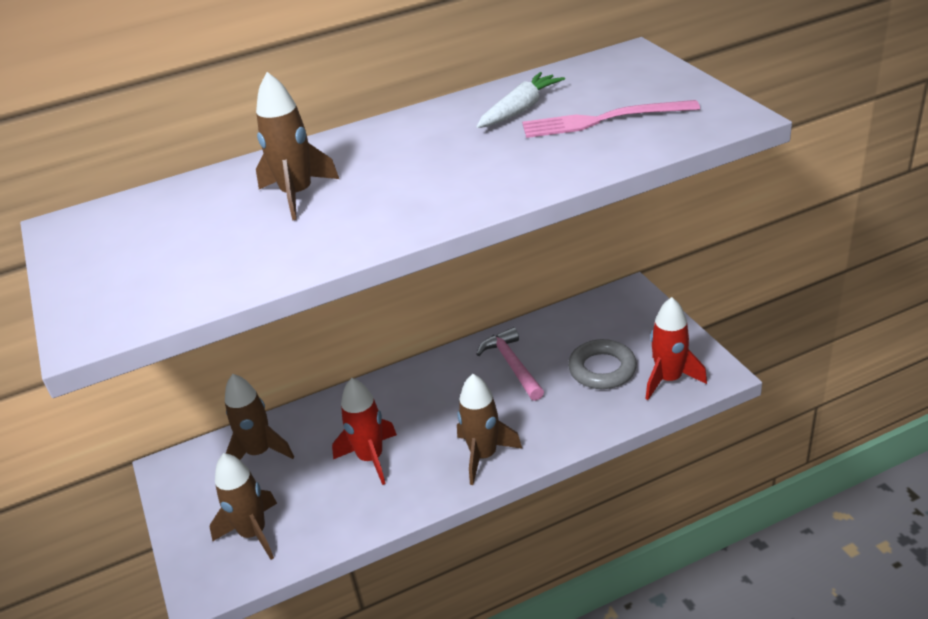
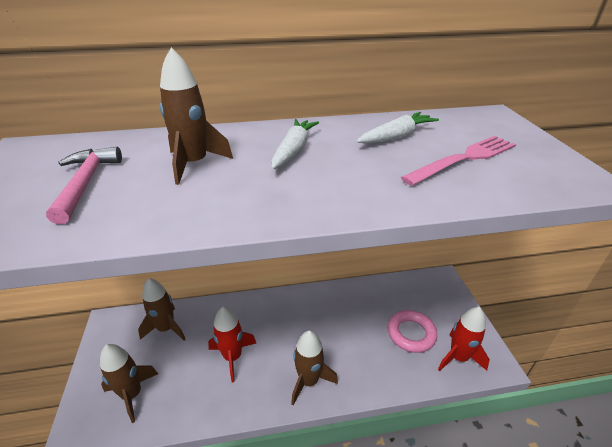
camera: 10 degrees right, 0 degrees up
(405, 153) = (293, 150): none -> white carrot
(512, 365) = (349, 311): pink hammer -> pink hammer (85, 183)
(602, 120) = (464, 159): pink fork -> pink fork turned 135 degrees clockwise
(602, 369) = (411, 333): grey ring -> pink ring

